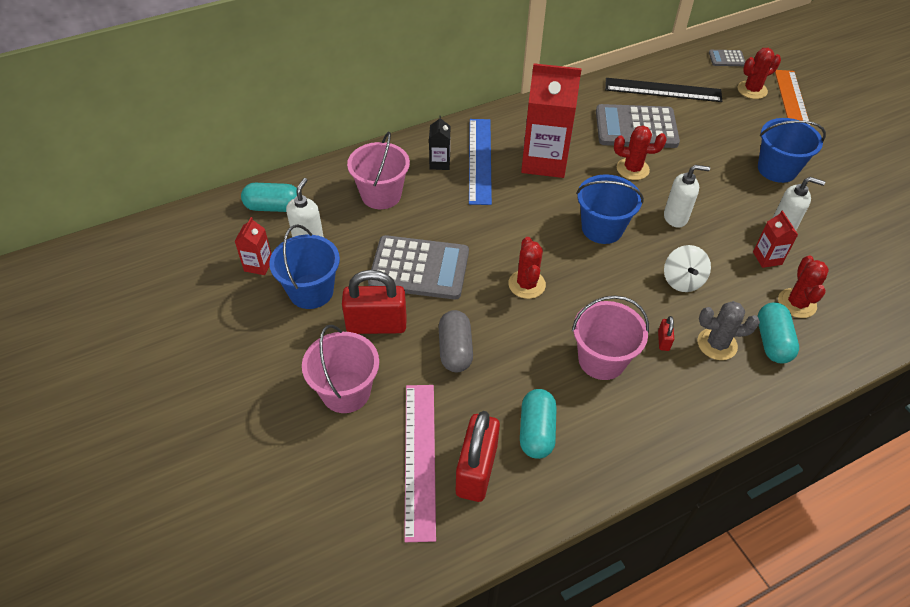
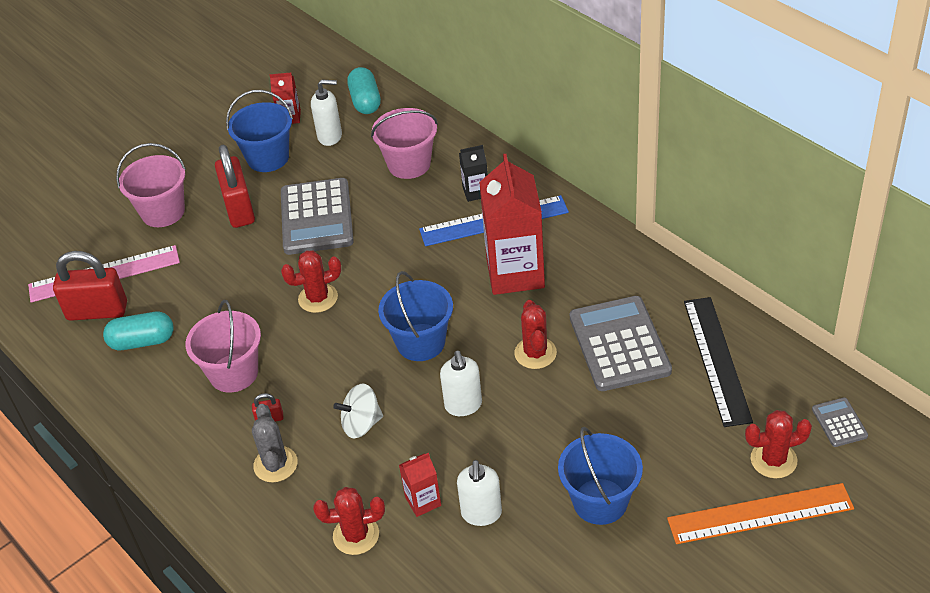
camera: 80 degrees right, 5 degrees down
(455, 350) = (222, 267): grey capsule -> none
(752, 90) = (773, 460): red cactus -> red cactus turned 60 degrees counterclockwise
(772, 341) = (291, 514): turquoise capsule -> none

